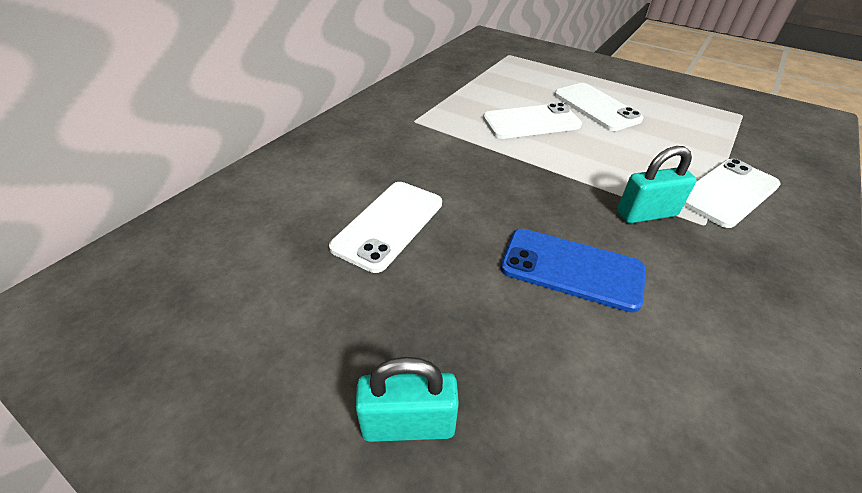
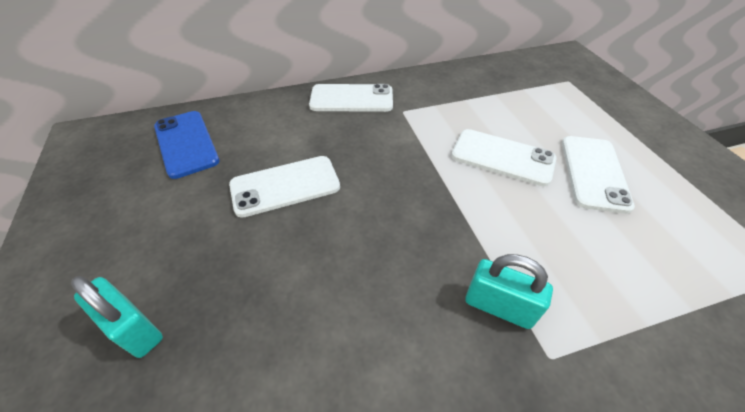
camera: 40 degrees right, 5 degrees up
(571, 269) = (363, 307): blue phone -> blue phone (186, 143)
(727, 193) = (630, 346): white phone -> white phone (351, 99)

